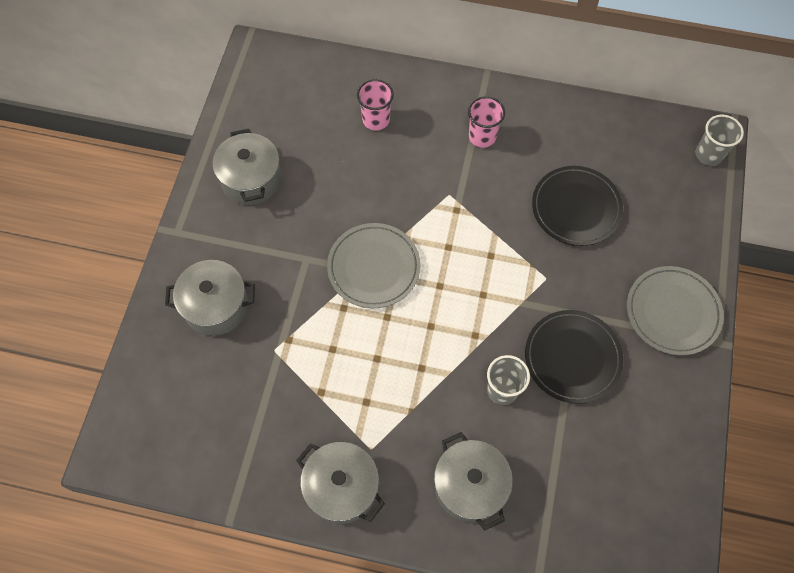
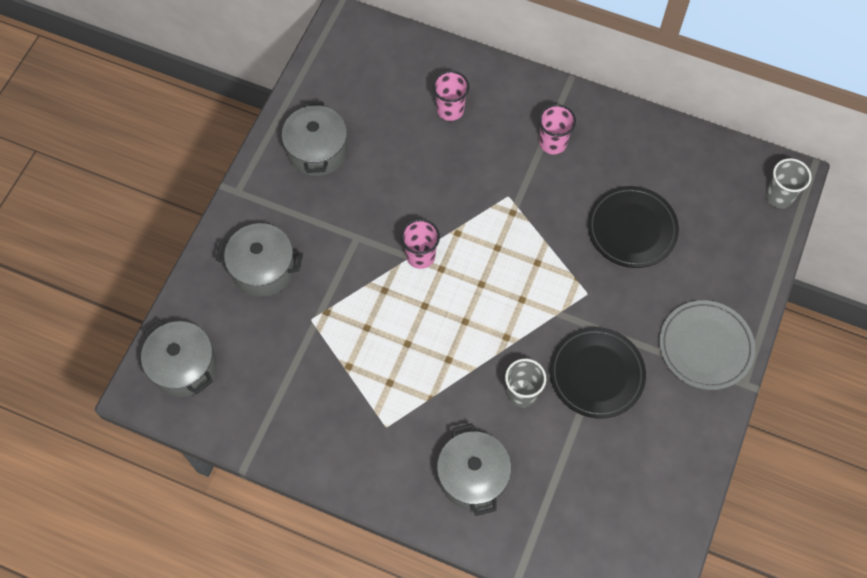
camera: 10 degrees right, 0 degrees up
(342, 487) = (352, 457): grey pot -> grey pot (184, 367)
(373, 267) = (420, 256): grey plate -> pink cup

